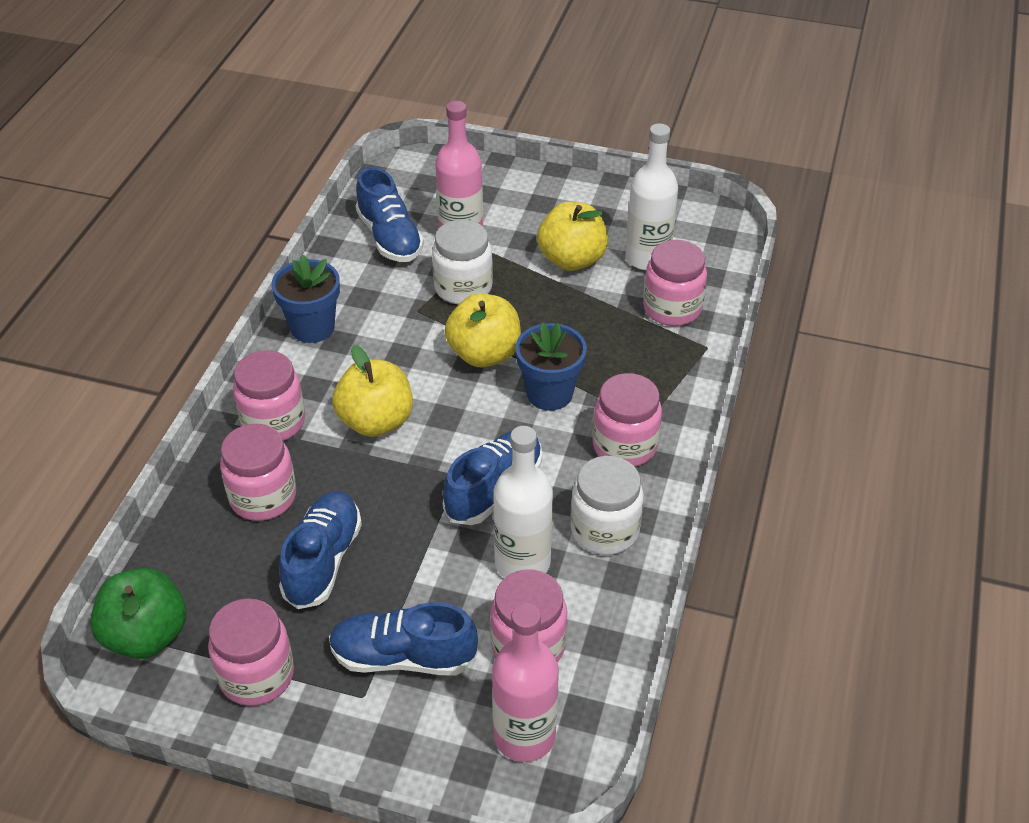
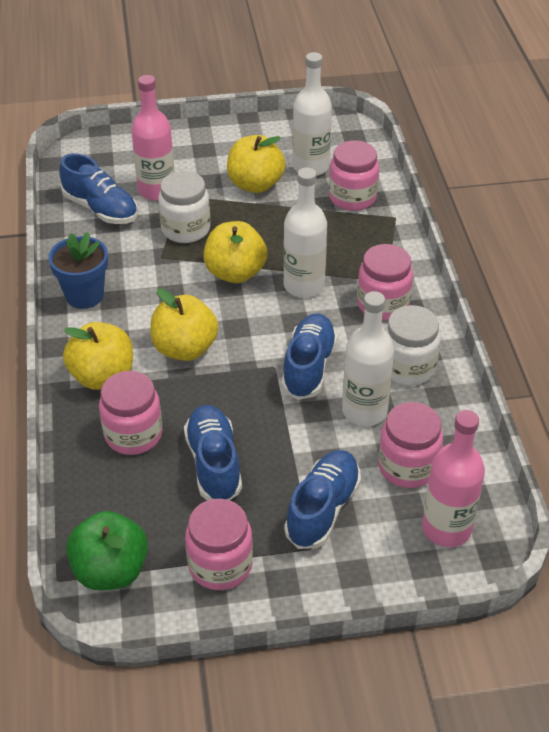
camera: 25 degrees left, 0 degrees up
(273, 422) = (102, 376): pink jar -> yellow apple
(403, 657) = (322, 509): blue shoe -> blue shoe turned 135 degrees clockwise
(549, 394) = (304, 285): blue flower pot -> white bottle

